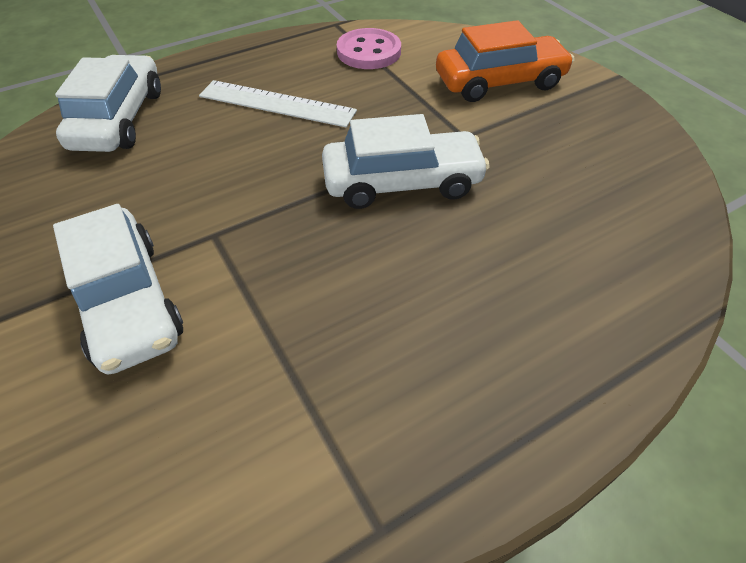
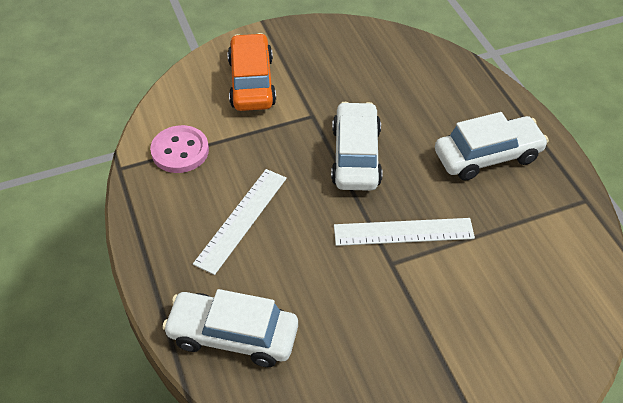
camera: 80 degrees left, 0 degrees up
(127, 302) = (447, 310): white car -> white car (488, 156)
(268, 243) = (403, 232): none -> white ruler

